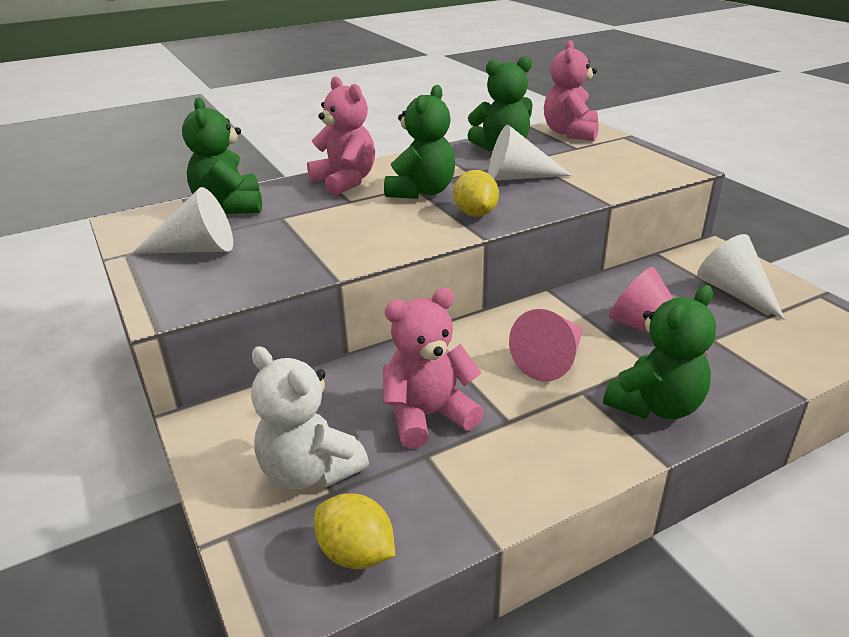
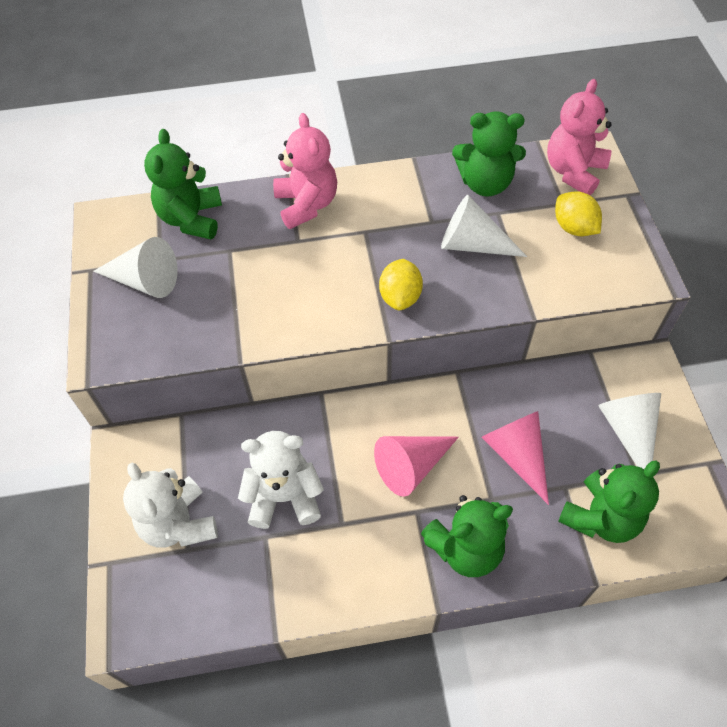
camera: 20 degrees right, 25 degrees up
(356, 553) = (183, 610): yellow lemon -> yellow lemon (574, 228)
(421, 192) = (369, 244): green teddy bear -> green teddy bear (600, 517)
(428, 416) = (284, 497): pink teddy bear -> white teddy bear

